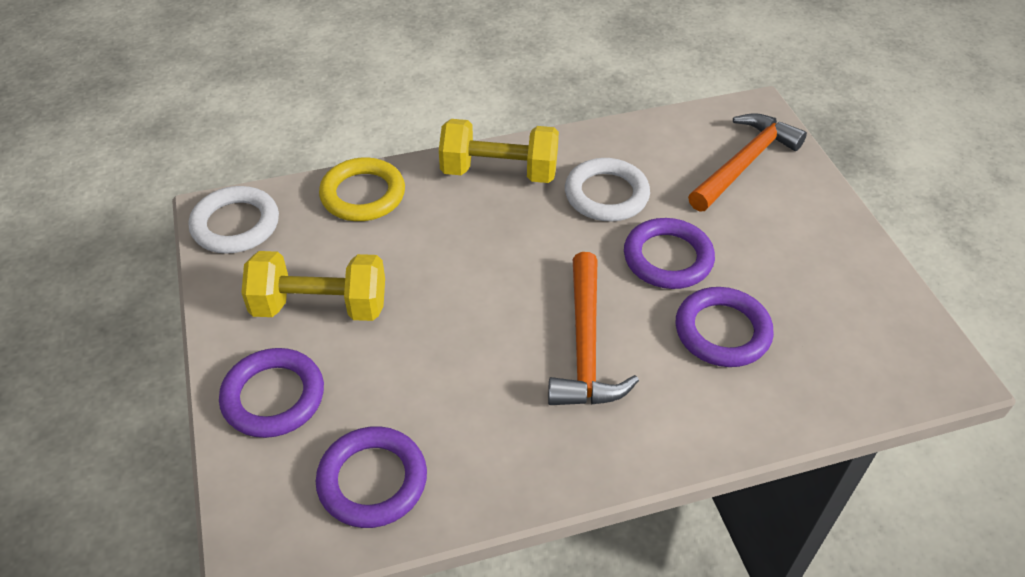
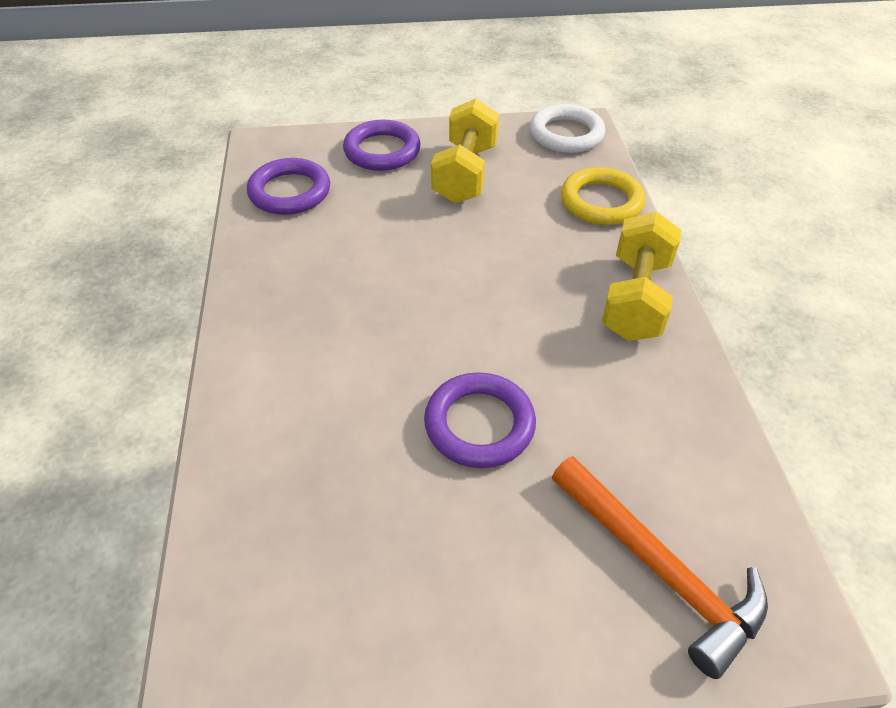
camera: 100 degrees right, 0 degrees up
(585, 346) = (373, 328): orange hammer -> none
(606, 195) = (594, 387): white ring -> none
(722, 331) = (357, 449): purple ring -> none

